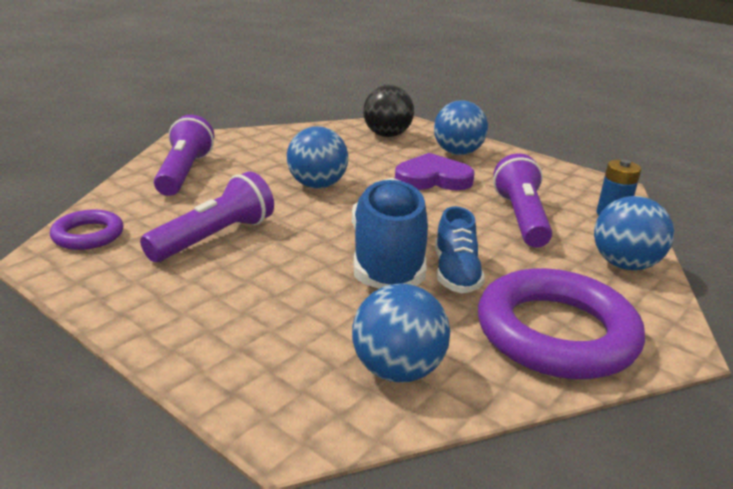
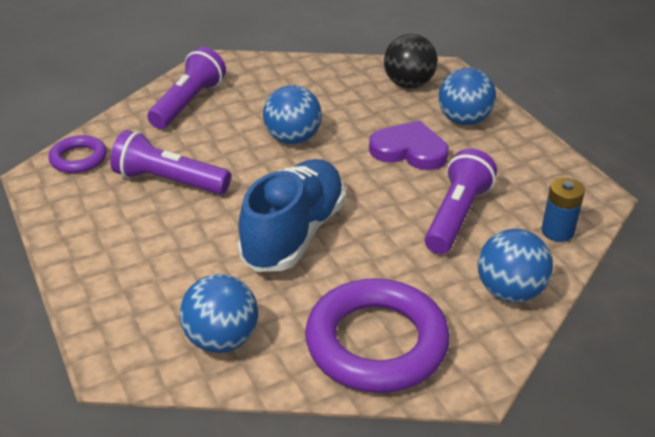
camera: 25 degrees right, 10 degrees up
(214, 238) = (169, 181): purple flashlight -> purple flashlight turned 135 degrees counterclockwise
(455, 273) = (340, 263): blue shoe -> none

